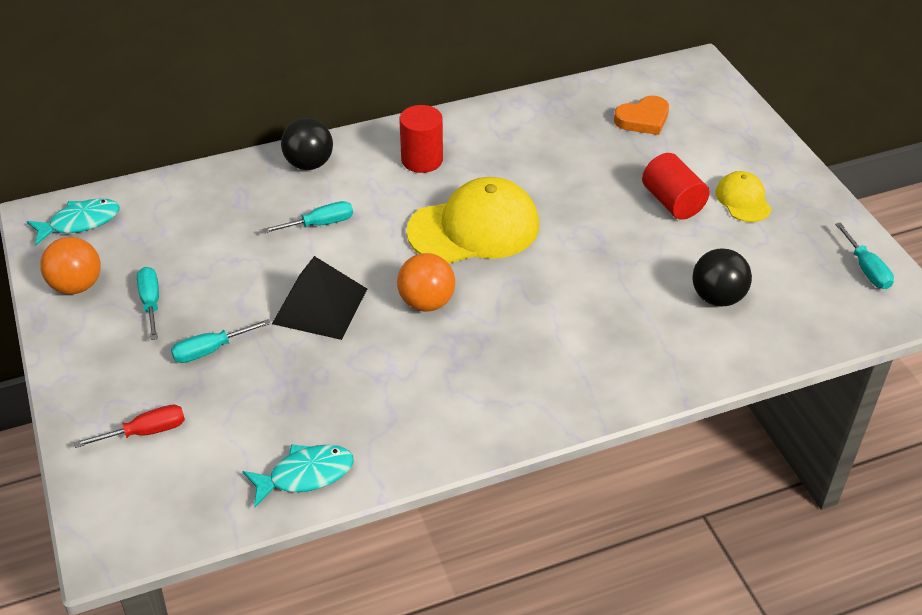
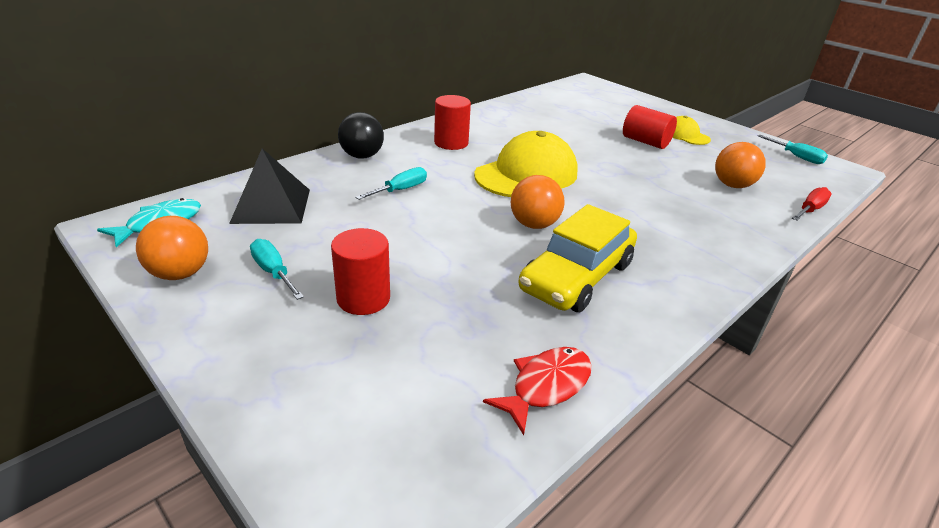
camera: 25 degrees left, 10 degrees down
(146, 432) = (338, 392): red screwdriver -> red screwdriver (810, 210)
(210, 350) = (363, 298): turquoise screwdriver -> red cylinder
(305, 475) = (546, 386): turquoise fish -> red fish
(320, 306) = (445, 243): black pyramid -> black pyramid (271, 205)
(419, 376) = (576, 276): none -> yellow car
(643, 119) = (581, 106): orange heart -> none
(717, 298) = (732, 185): black ball -> orange ball

